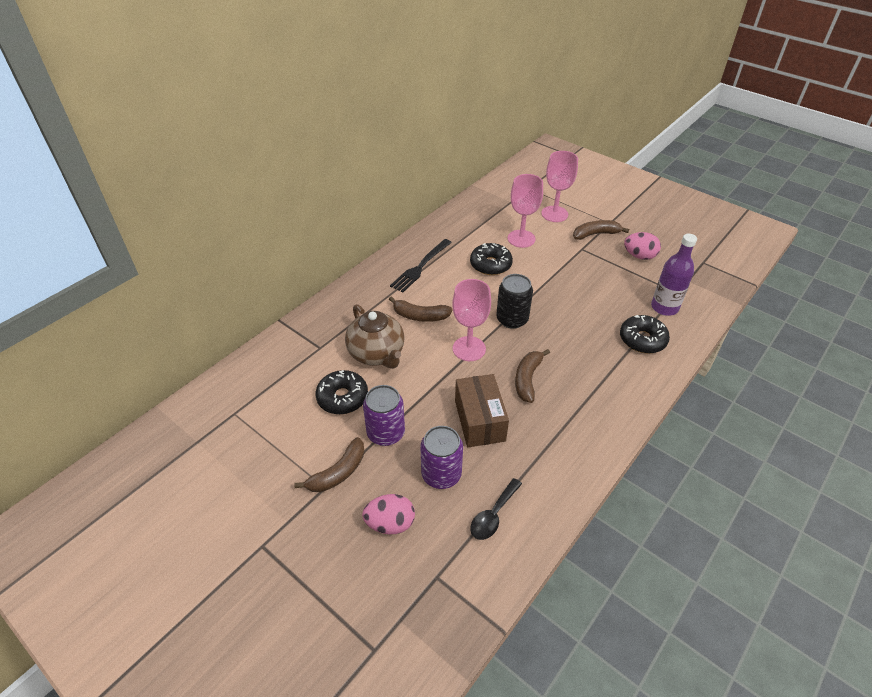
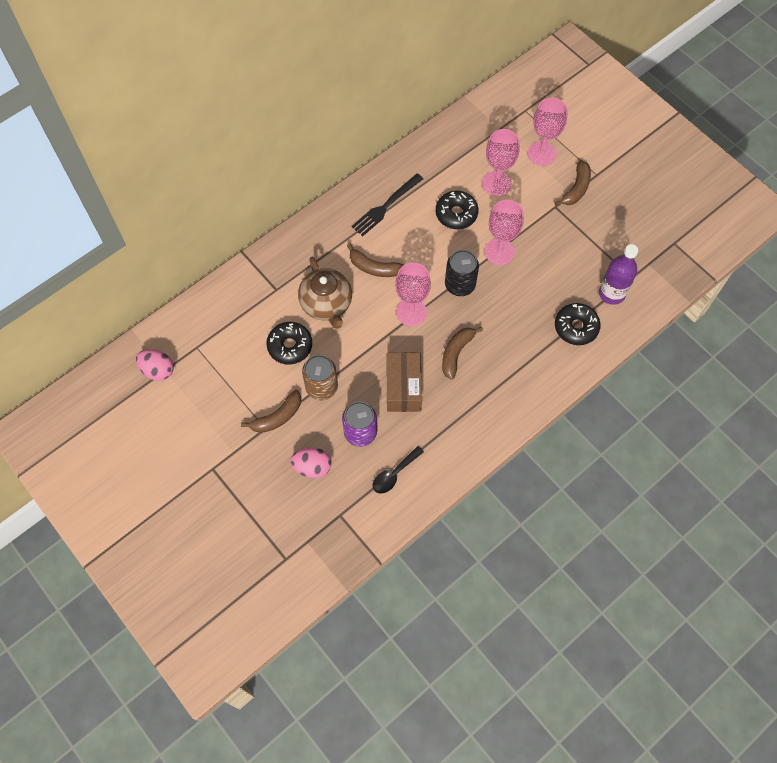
camera: 10 degrees right, 20 degrees up
(386, 433) = (321, 387): purple can -> brown can
(542, 288) = (499, 251): none -> pink goblet
(595, 234) = (576, 188): brown banana -> brown banana turned 120 degrees clockwise
(639, 256) = (611, 225): pink egg -> pink egg (158, 370)

